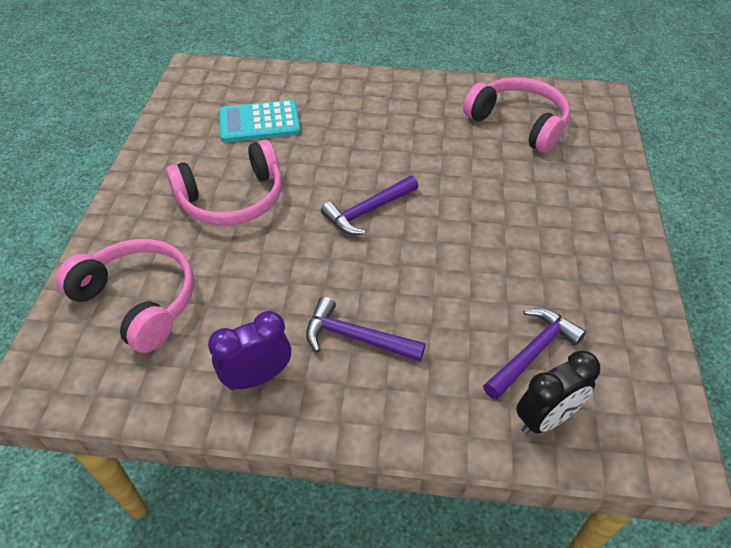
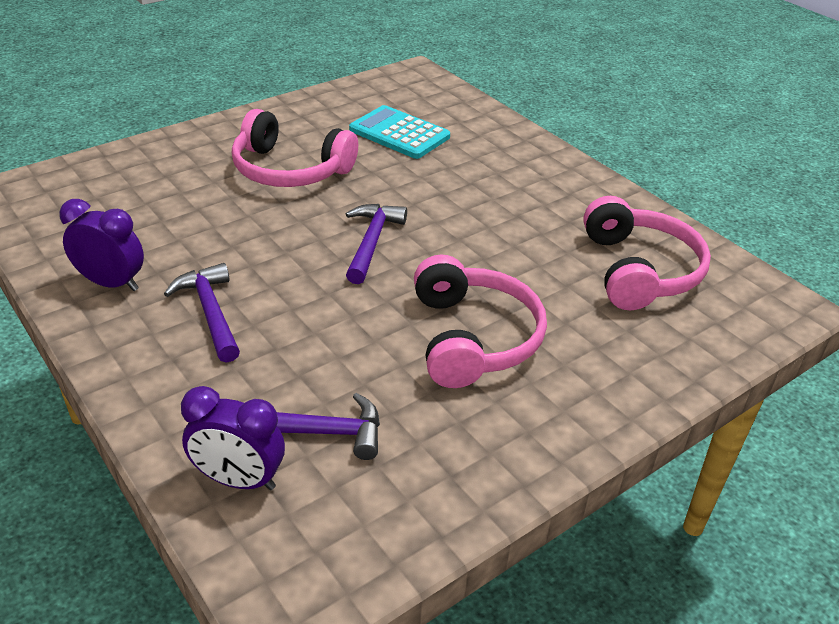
camera: 45 degrees right, 10 degrees down
(139, 301) = (129, 189): pink headphones -> pink headphones (473, 338)
(368, 211) = (371, 242): purple hammer -> purple hammer turned 90 degrees clockwise
(546, 418) = (239, 480): black clock -> purple clock

